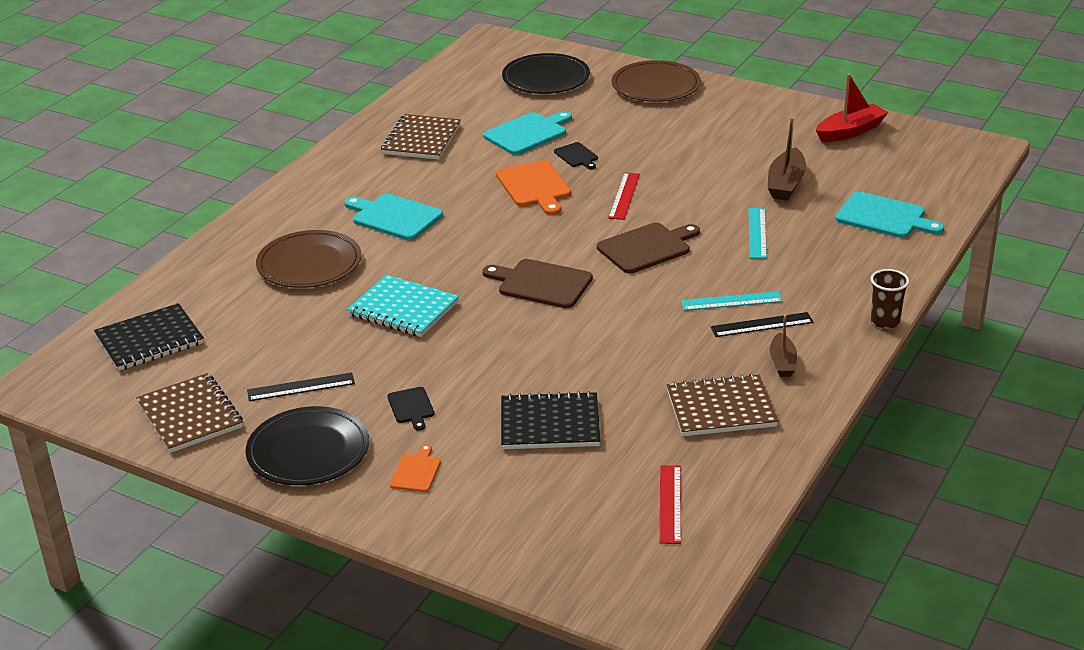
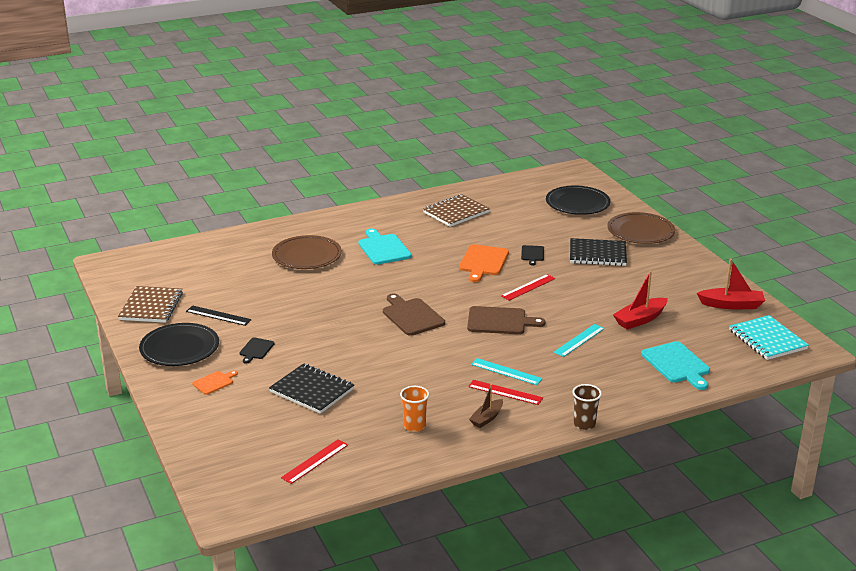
camera: 35 degrees right, 5 degrees down
(150, 340) = (182, 262): black notebook -> black notebook (597, 254)
(403, 309) = (321, 298): turquoise notebook -> turquoise notebook (767, 340)
(528, 133) = (522, 231): turquoise cutting board -> none
(721, 408) = (414, 426): brown notebook -> orange cup
(762, 325) = (505, 392): black ruler -> red ruler
(786, 184) = (640, 319): brown boat -> red boat

